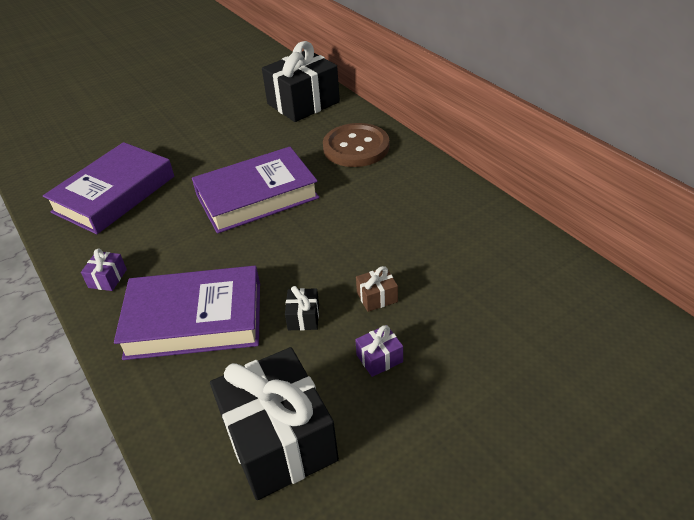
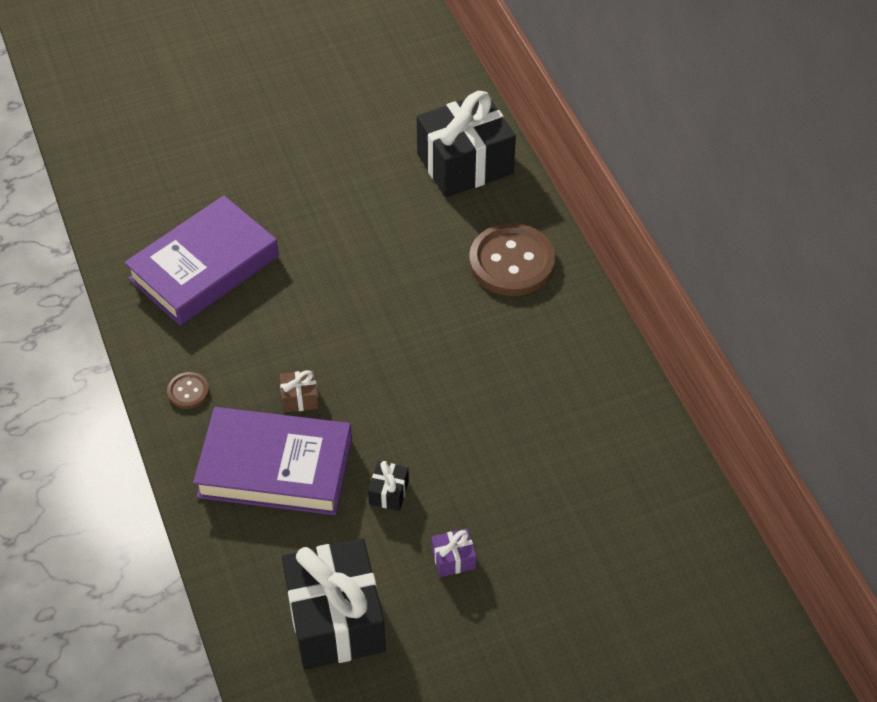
camera: 10 degrees right, 10 degrees up
(107, 278) = (188, 391): purple gift -> brown button
(257, 196) = (372, 313): purple book -> none
(377, 297) = (472, 487): brown gift -> brown gift (300, 398)

